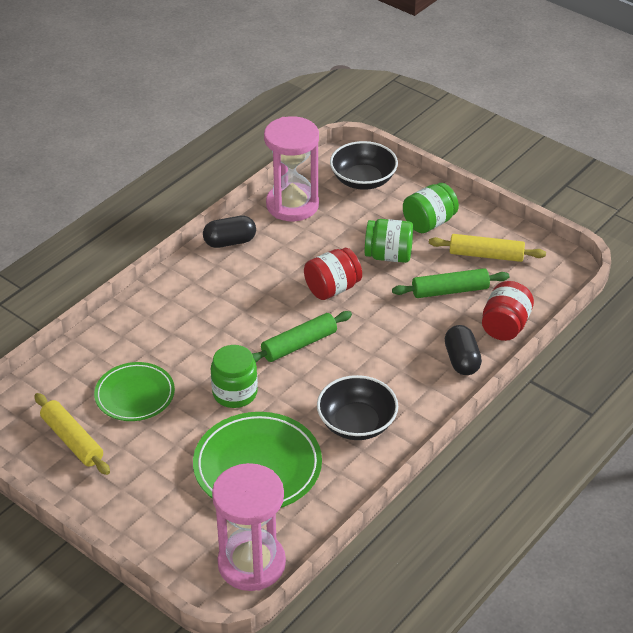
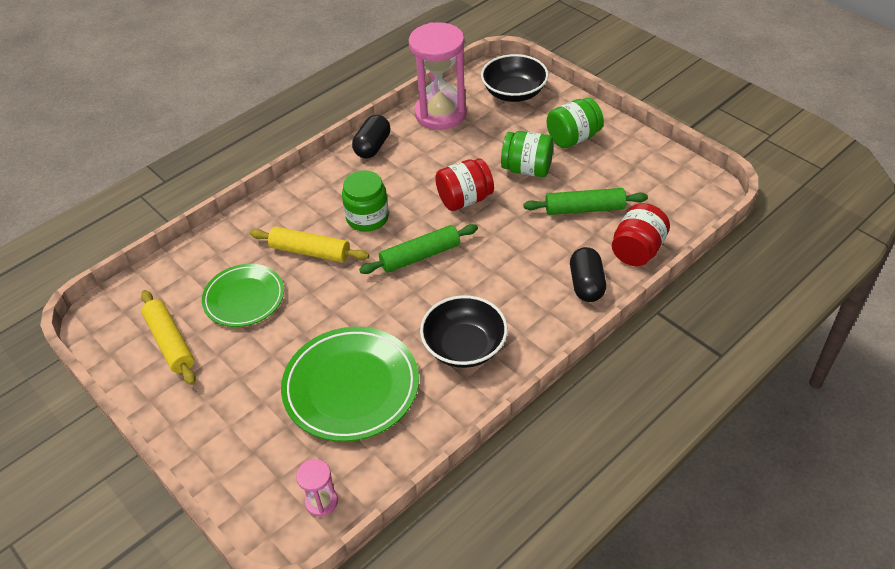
camera: 10 degrees right, 5 degrees up
(230, 242) = (372, 147): black capsule -> black capsule turned 60 degrees counterclockwise
(235, 393) = (344, 303): green jar -> green jar (367, 218)
(251, 563) = (321, 501): pink hourglass -> pink hourglass, size x0.44
(486, 255) = (627, 174): yellow rolling pin -> yellow rolling pin (310, 252)

